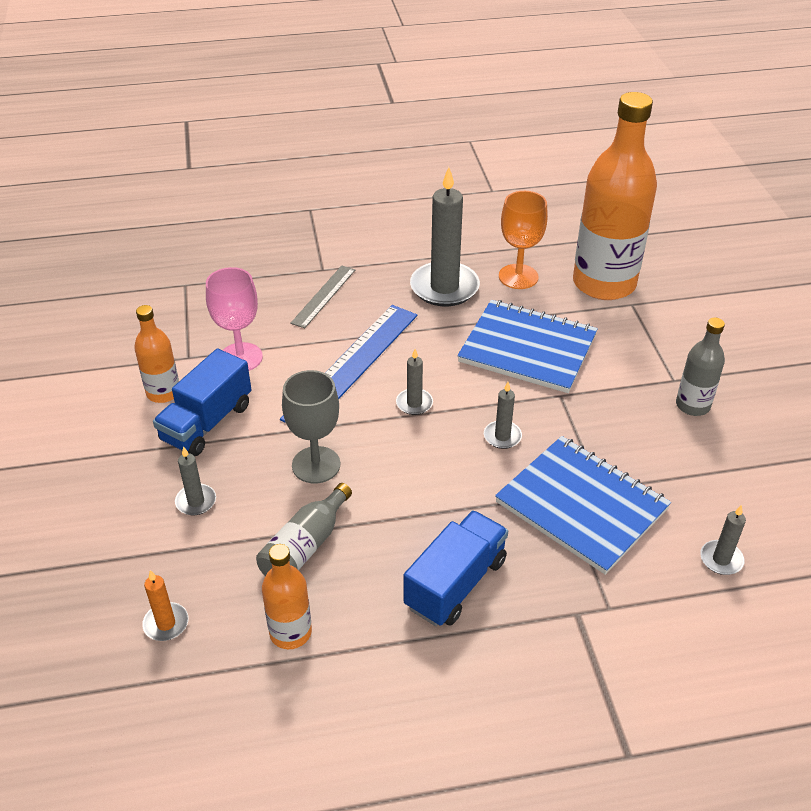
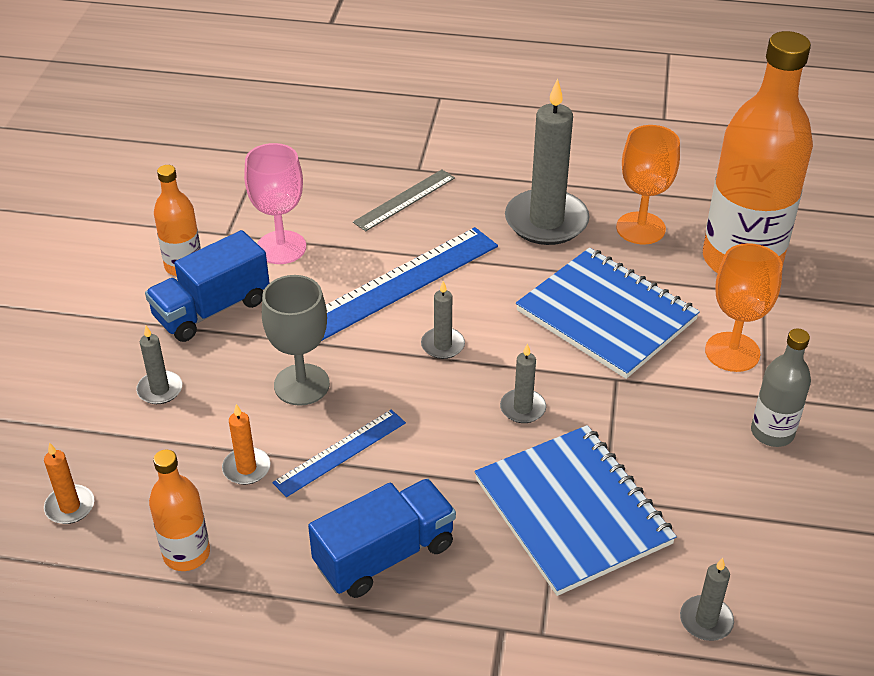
camera: 20 degrees right, 0 degrees up
(305, 546) = (246, 468): grey bottle -> orange candle
(376, 511) = (340, 452): none -> blue ruler
(633, 353) = (732, 352): none -> orange goblet

